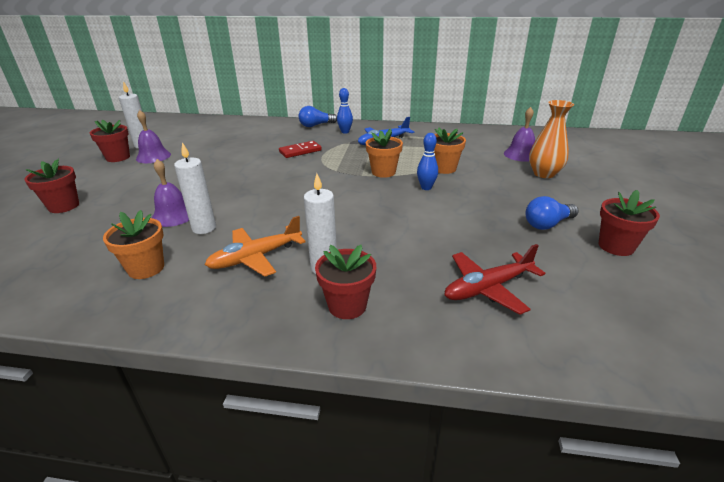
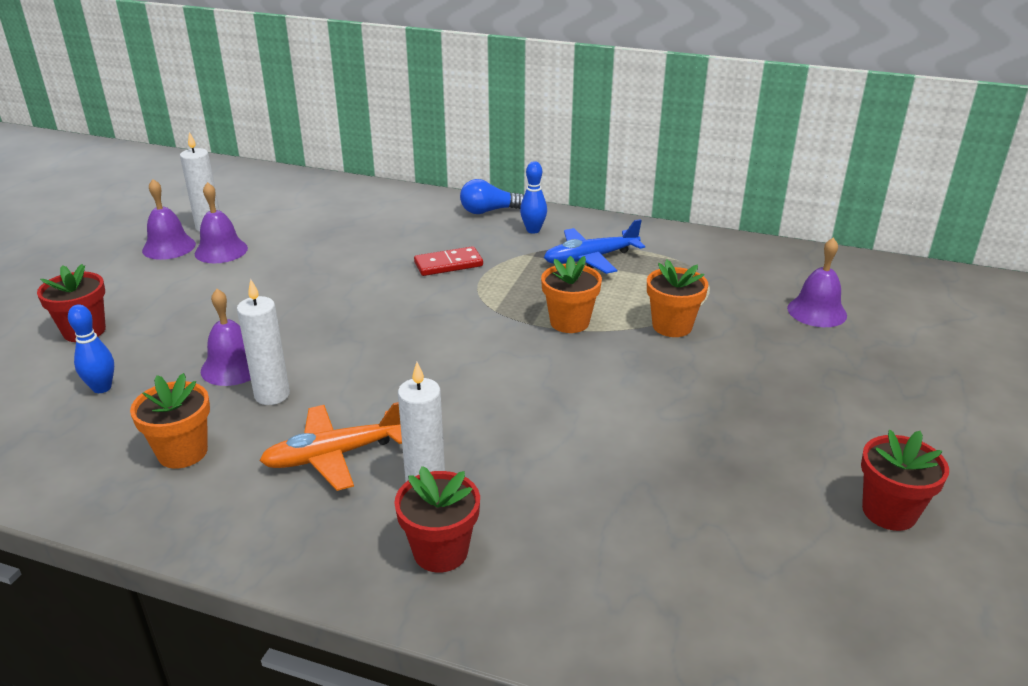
camera: 10 degrees right, 0 degrees up
(118, 157) = (169, 247): red flower pot -> purple bell
(426, 187) = (628, 361): blue bowling pin -> blue bowling pin (102, 388)
(488, 288) = (653, 554): red plane -> none
(544, 174) = (838, 356): orange vase -> none
(547, 224) = (796, 456): blue light bulb -> none

